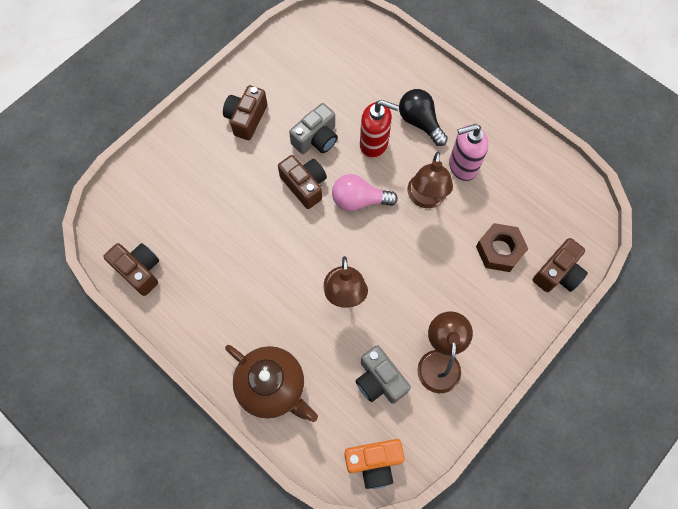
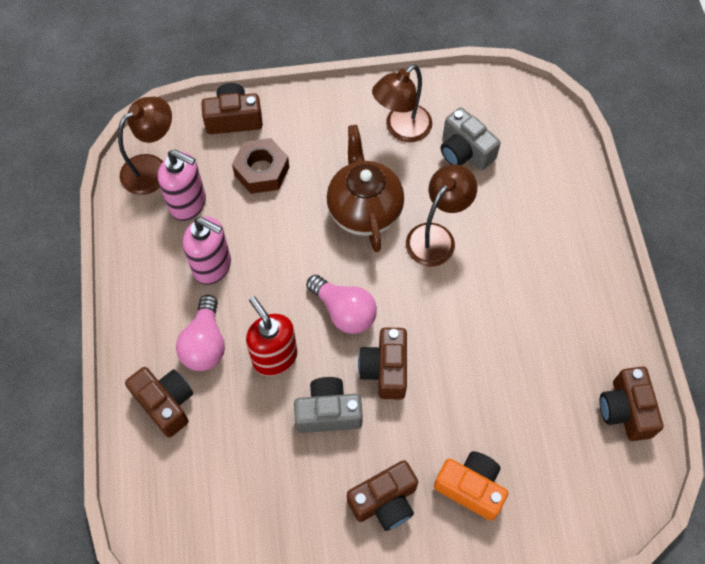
camera: 140 degrees left, 5 degrees down
(273, 387) = (563, 210): brown teapot -> brown teapot (364, 210)
(374, 462) = (520, 102): orange camera -> orange camera (471, 488)
(379, 380) = (465, 151): grey camera -> grey camera turned 135 degrees clockwise
(408, 79) = (166, 403): none -> brown camera
(420, 122) = (205, 344): black light bulb -> pink light bulb
(425, 199) = (279, 264): brown lamp -> brown lamp (152, 168)
(519, 192) = (188, 204): none -> pink soap dispenser

